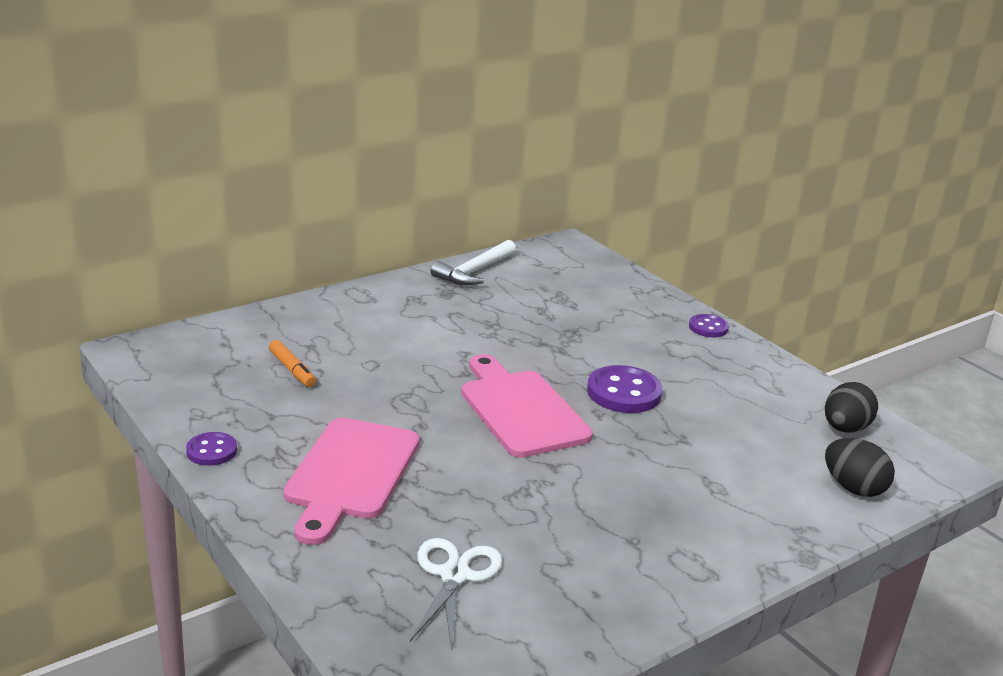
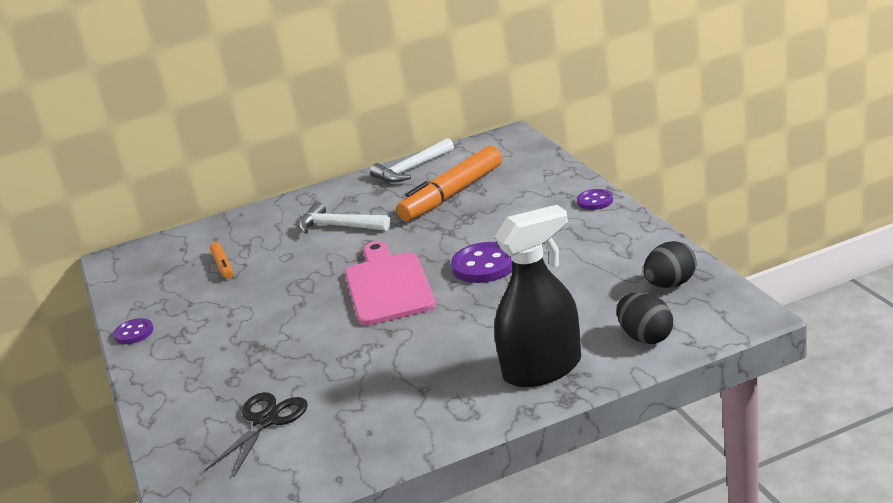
camera: 20 degrees right, 0 degrees up
(350, 474) = (227, 345): pink cutting board -> none
(420, 332) = (339, 226): none -> white hammer
(454, 575) = (265, 421): white scissors -> black scissors
(539, 305) = (452, 194): none -> orange marker
(760, 520) = (542, 369): none -> black spray bottle

